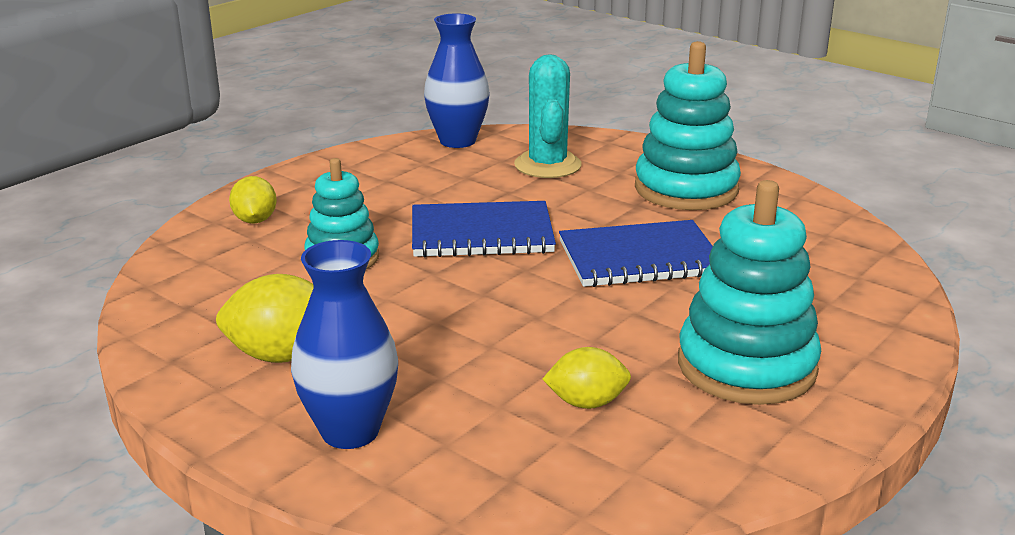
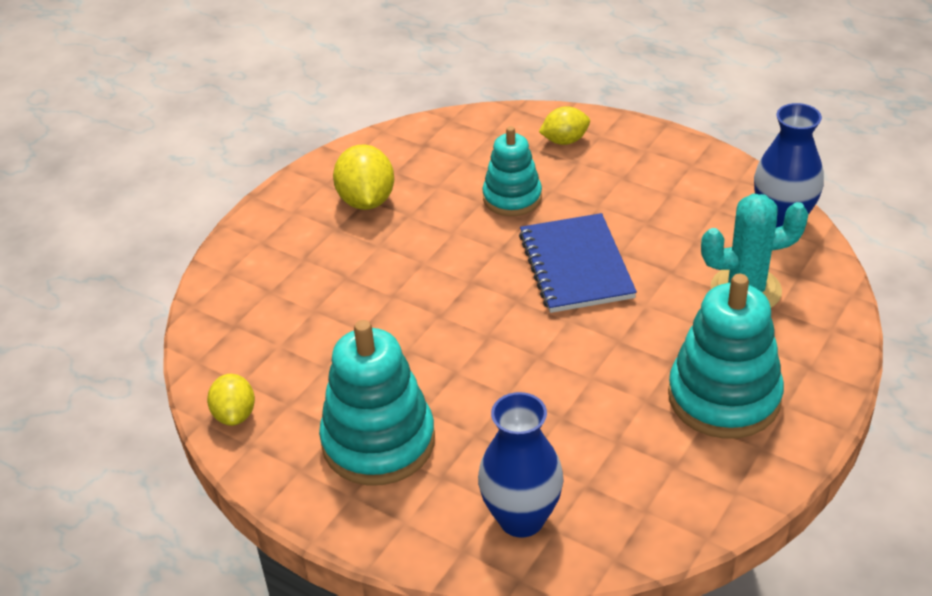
camera: 85 degrees right, 15 degrees up
(350, 431) = (281, 248): blue vase -> blue vase (521, 518)
(586, 403) = (320, 353): yellow lemon -> yellow lemon (235, 414)
(639, 258) = (554, 369): blue notebook -> none

